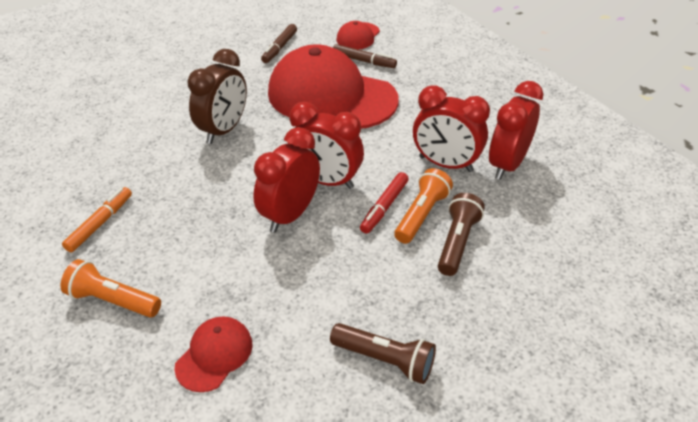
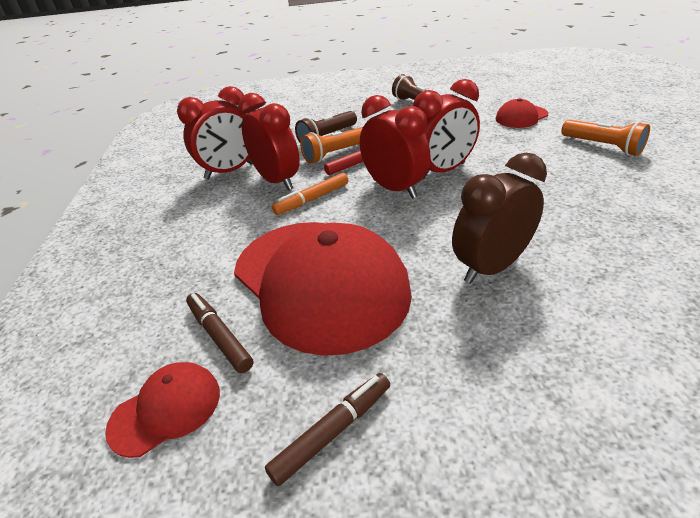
camera: 150 degrees left, 5 degrees down
(100, 223) = (638, 196): orange marker -> orange marker (312, 199)

